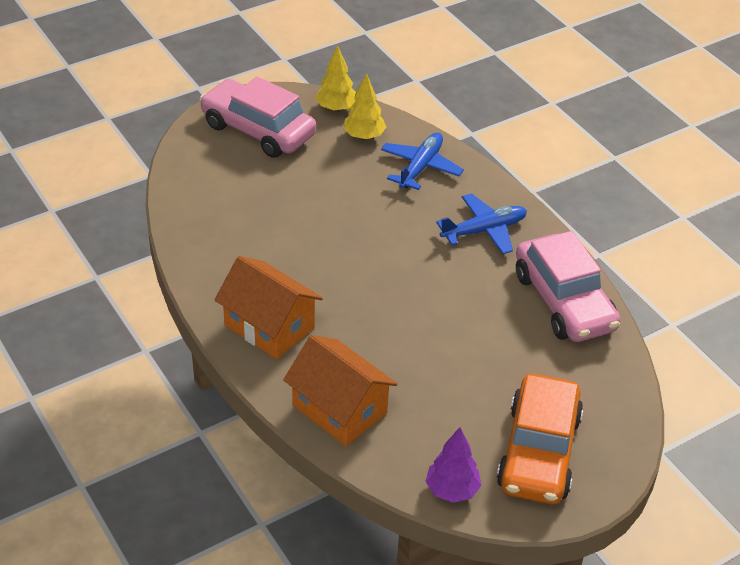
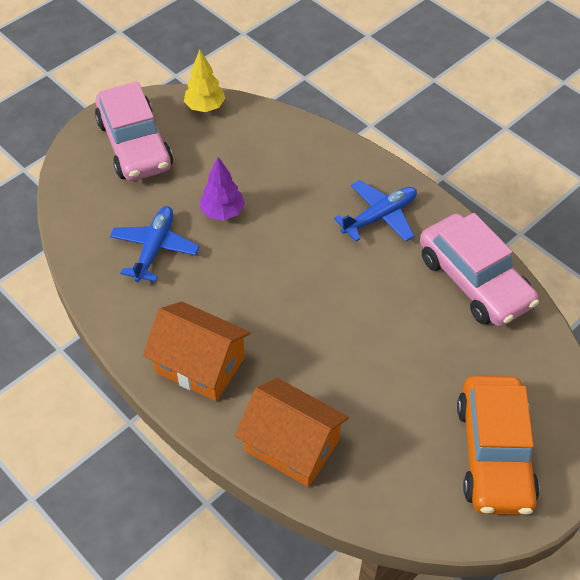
camera: 10 degrees left, 10 degrees up
(258, 130) = (135, 145): pink car -> pink car turned 135 degrees counterclockwise
(364, 136) = (239, 133): yellow tree -> none
(420, 167) = (302, 158): blue plane -> blue plane (155, 248)
(452, 490) = (423, 515): purple tree -> purple tree (222, 212)

